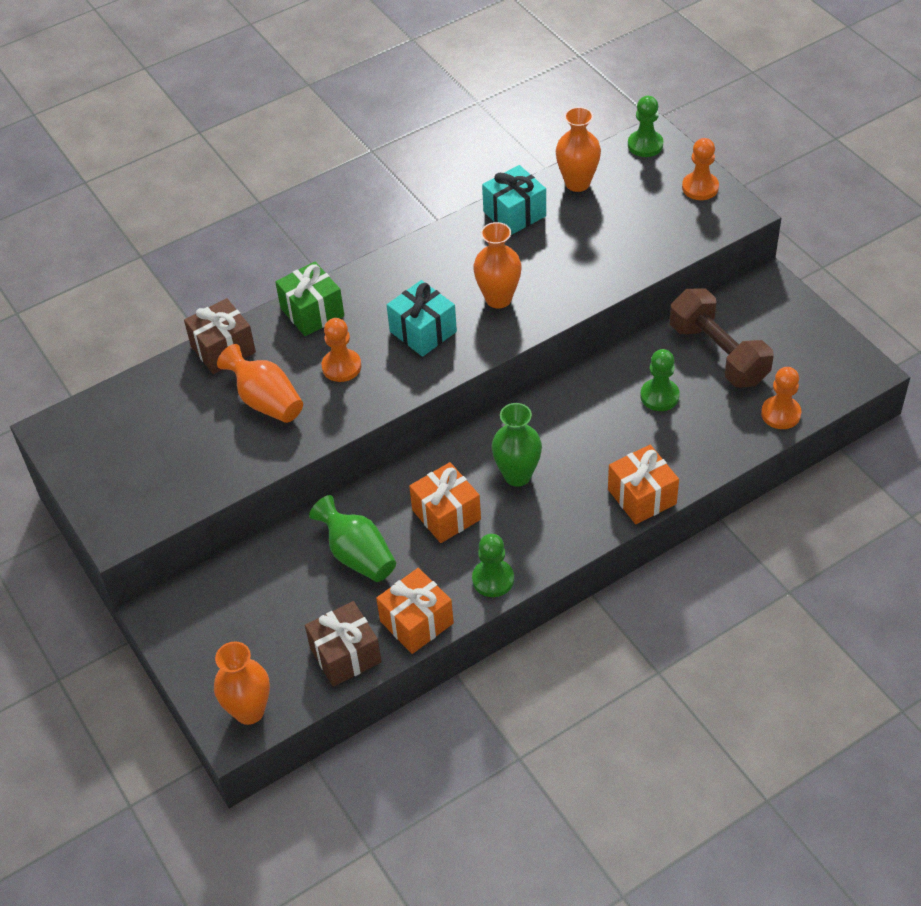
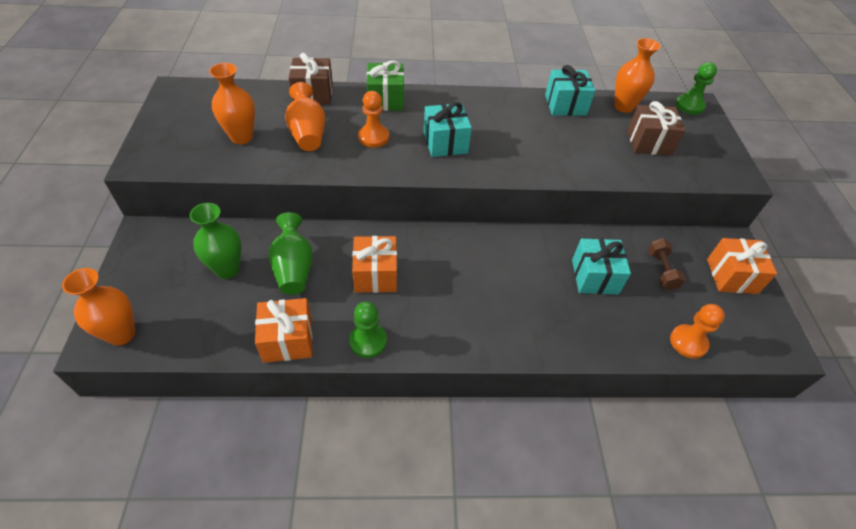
camera: 25 degrees right, 0 degrees up
(345, 655) = (219, 334): brown gift -> brown gift (649, 142)
(498, 299) = (514, 147): orange vase -> orange vase (241, 137)
(517, 475) = (447, 275): green vase -> green vase (227, 269)
(642, 496) = (529, 344): orange gift -> orange gift (732, 276)
(659, 396) = (594, 277): green pawn -> turquoise gift
(700, 187) = (716, 147): orange pawn -> none
(718, 354) = (661, 270): brown dumbbell -> brown dumbbell, size x0.52

